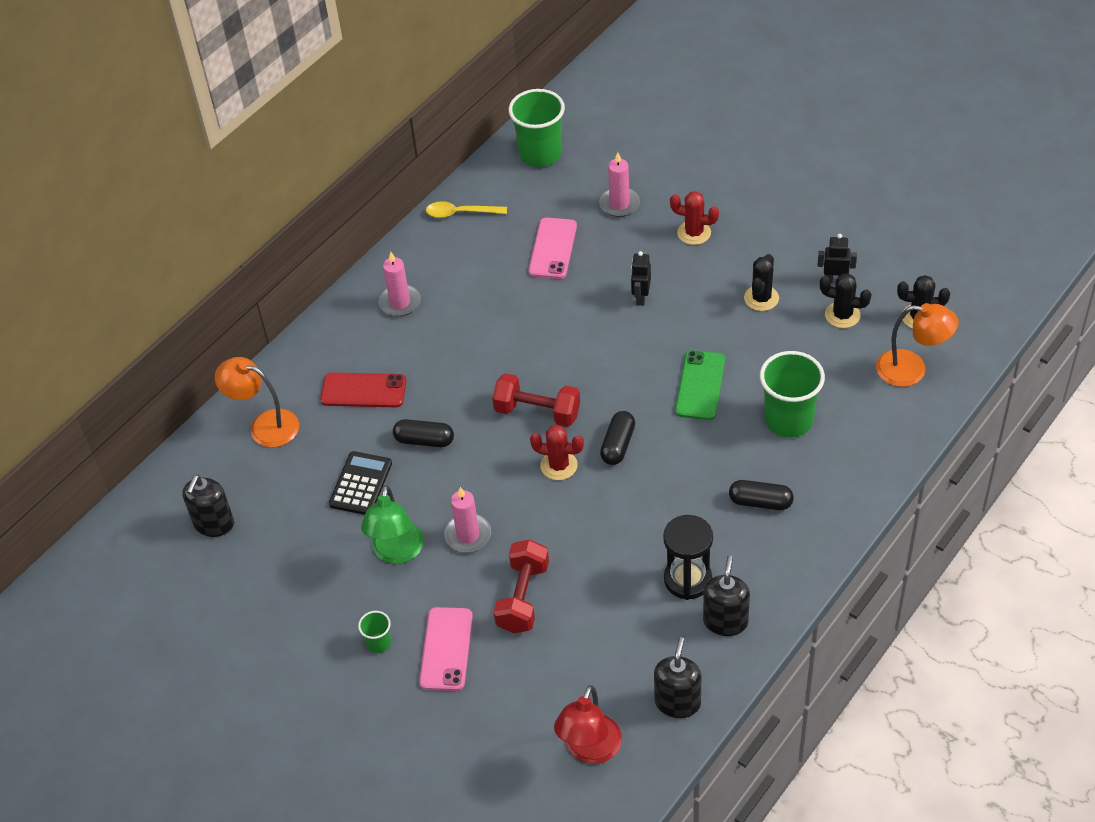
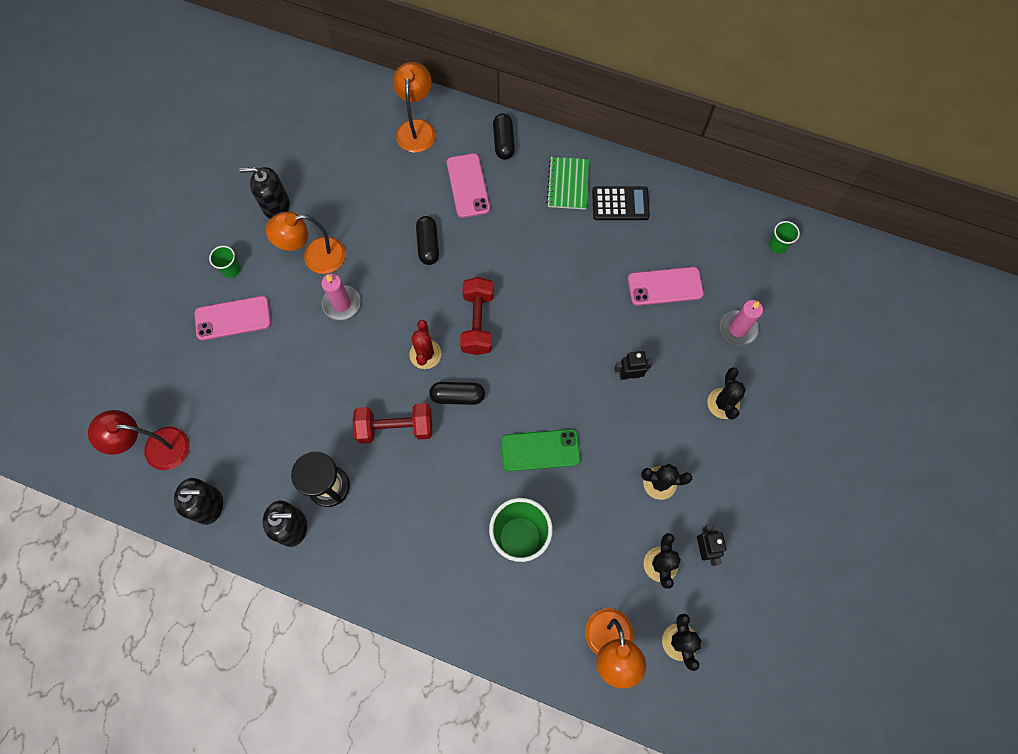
camera: 70 degrees right, 20 degrees up
(214, 524) = (318, 125): black soap dispenser -> black soap dispenser (276, 206)
(361, 484) = (375, 212): black calculator -> black calculator (620, 204)
(363, 391) = (468, 186): red phone -> pink phone
(397, 553) = (315, 257): green lamp -> orange lamp
(400, 302) = (568, 184): pink candle -> green notebook
(461, 213) = (683, 201): yellow spoon -> none
(523, 597) = (289, 361): red dumbbell -> red dumbbell (395, 427)
(540, 154) = (777, 245): green cup -> green cup, size x0.47
(694, 233) = (723, 403): red cactus -> black cactus
(760, 502) = (422, 531): black capsule -> black capsule (504, 142)

